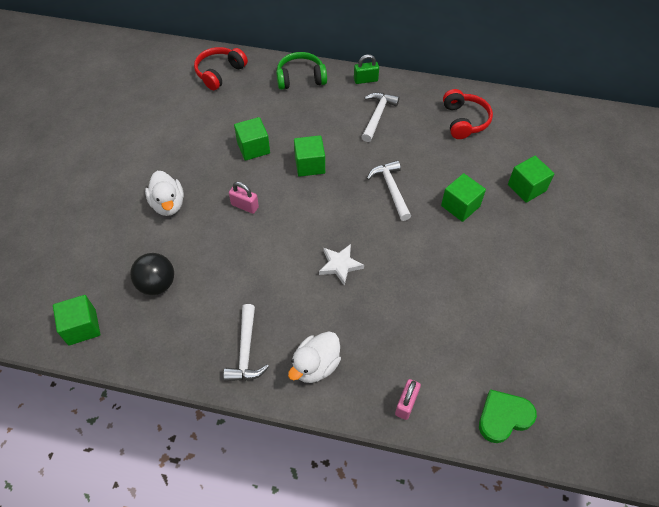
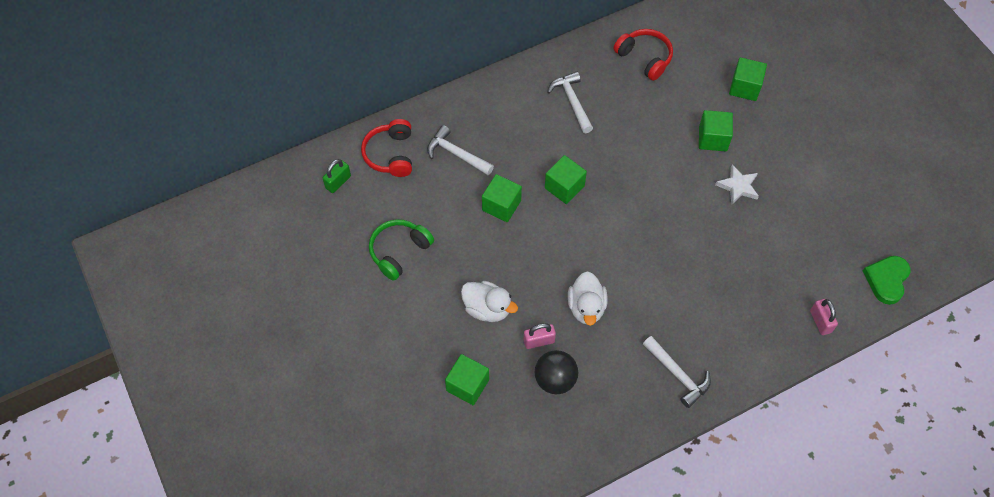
camera: 40 degrees left, 5 degrees up
(82, 327) = (536, 459): green cube -> green cube (467, 385)
(245, 206) = (551, 262): pink padlock -> pink padlock (539, 341)
(300, 78) = (470, 109): green headphones -> green headphones (399, 252)
(316, 366) = (736, 344): white duck -> white duck (586, 307)
(340, 265) = (675, 255): white star -> white star (738, 186)
(365, 80) = (527, 73): green padlock -> green padlock (338, 182)
(391, 189) = (649, 162): white hammer -> white hammer (456, 154)

